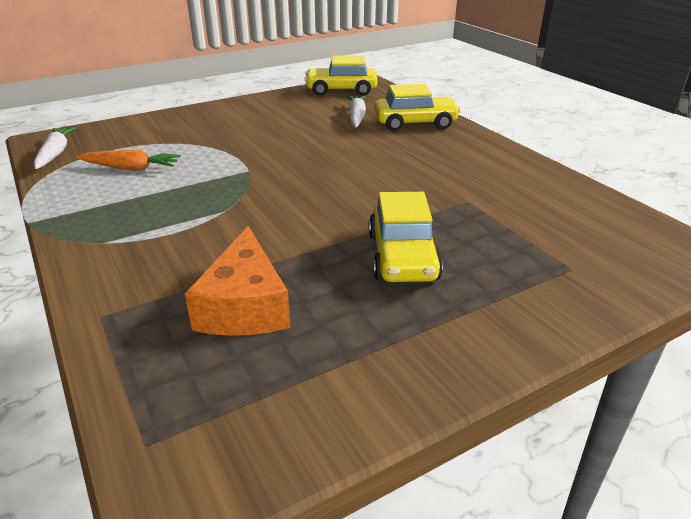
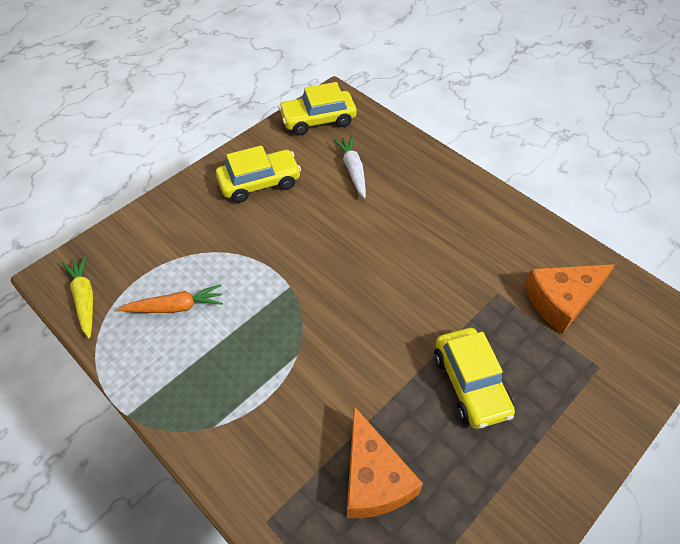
camera: 15 degrees left, 20 degrees up
(55, 154) = (84, 299): white carrot -> yellow carrot
(415, 123) = (412, 171): yellow car -> yellow car (259, 183)
(542, 216) = (561, 300): none -> orange cheese

